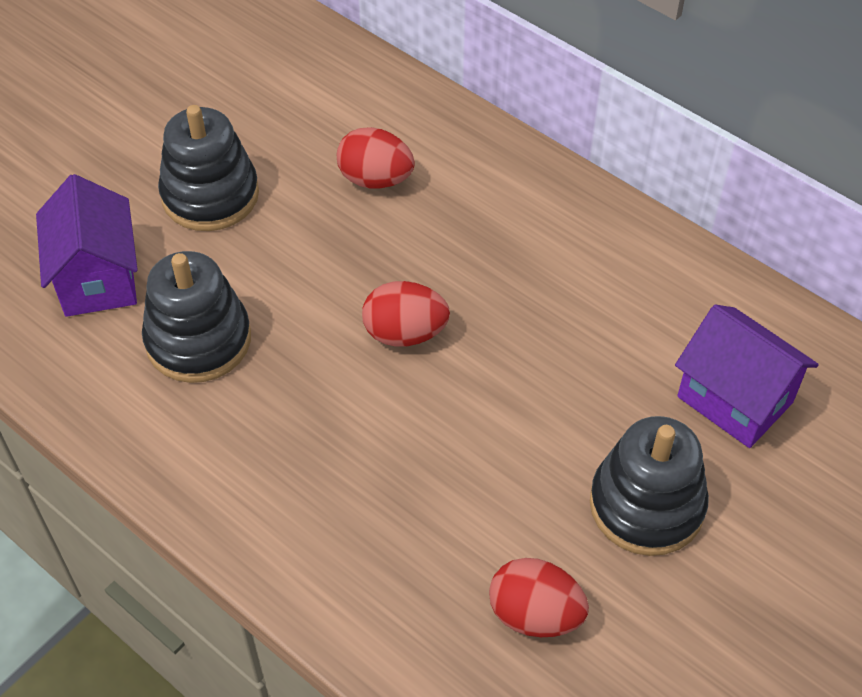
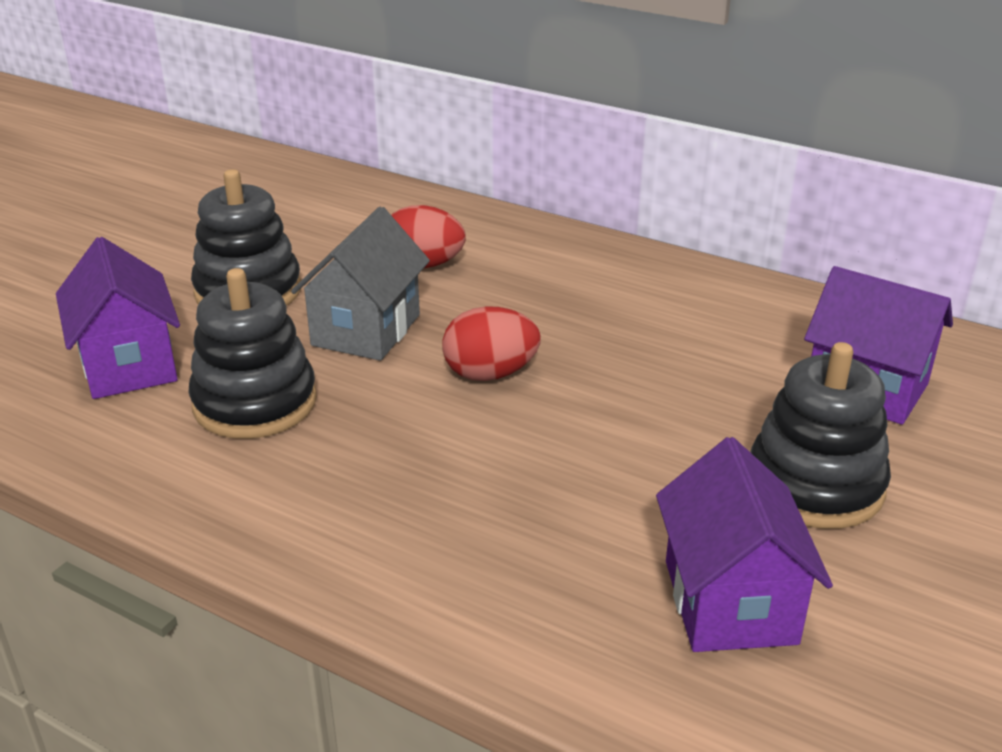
camera: 10 degrees left, 20 degrees down
(307, 262) = (366, 330): none -> grey house
(535, 614) = (730, 602): red egg -> purple house

